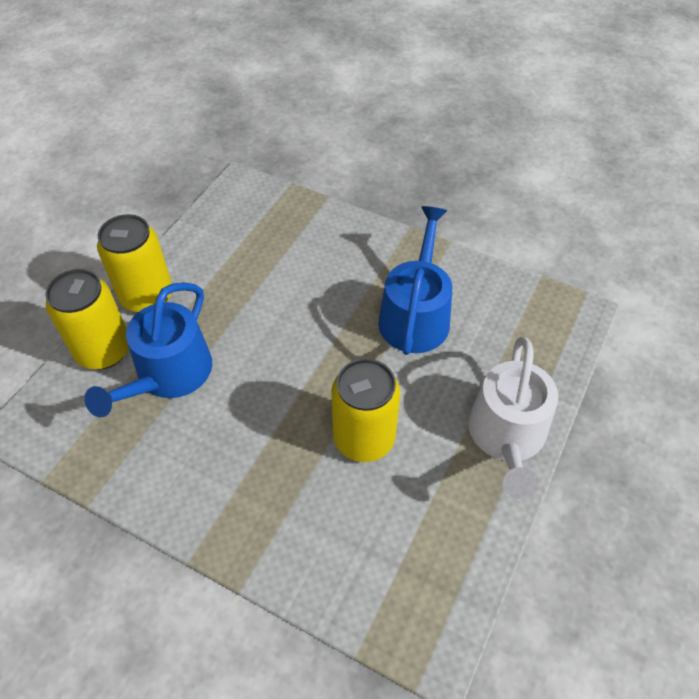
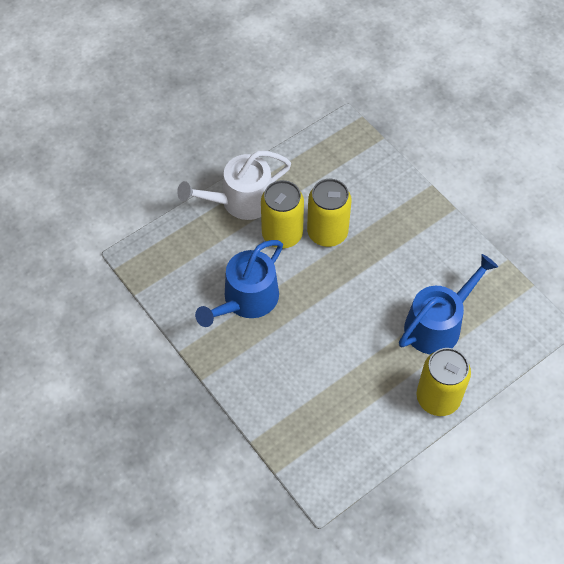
camera: 155 degrees left, 5 degrees up
(103, 350) = (480, 362): yellow can -> yellow can (282, 234)
(507, 436) = (241, 201): white watering can -> white watering can turned 150 degrees counterclockwise

